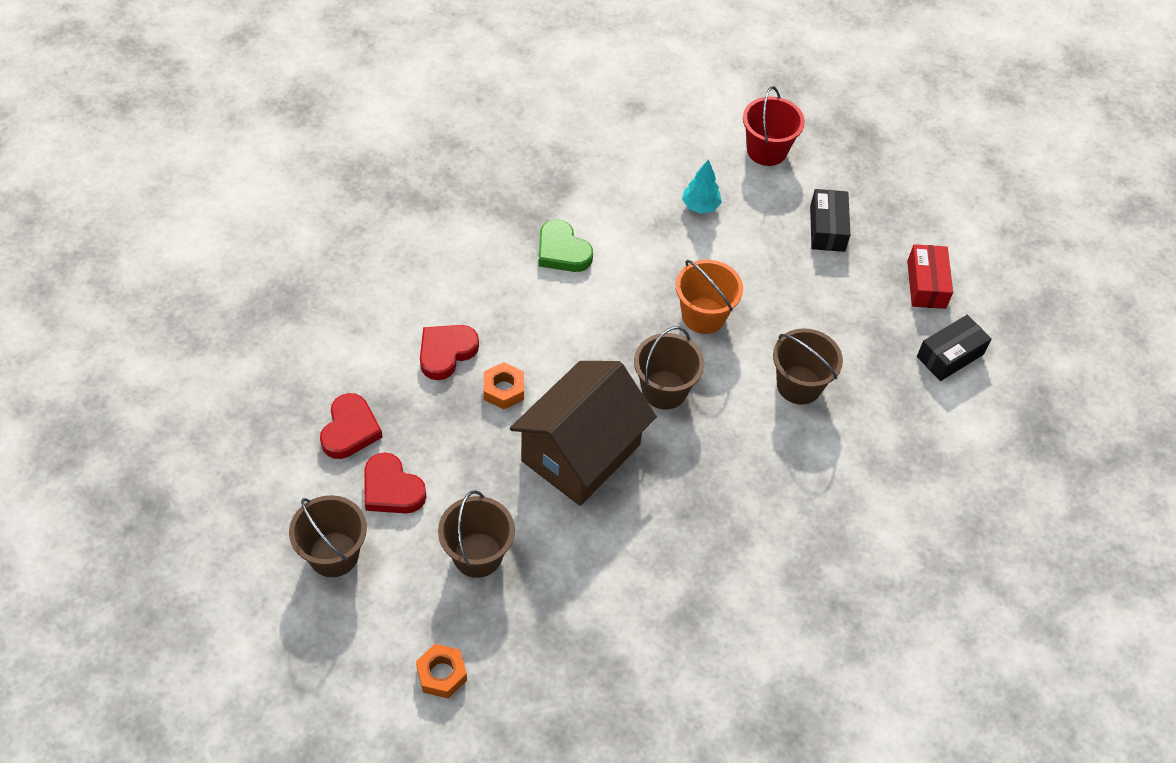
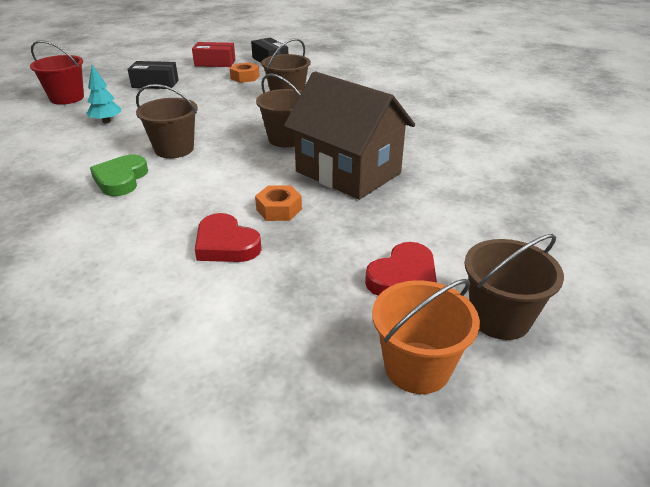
camera: 85 degrees left, 20 degrees down
(350, 430) = (326, 313): red heart -> none
(442, 674) = (596, 239): orange nut -> orange nut (245, 77)
(477, 555) = (464, 222): brown bucket -> brown bucket (174, 149)
(562, 251) = (121, 179): green heart -> green heart turned 135 degrees clockwise
(703, 316) = (218, 123): orange bucket -> orange bucket (417, 367)

